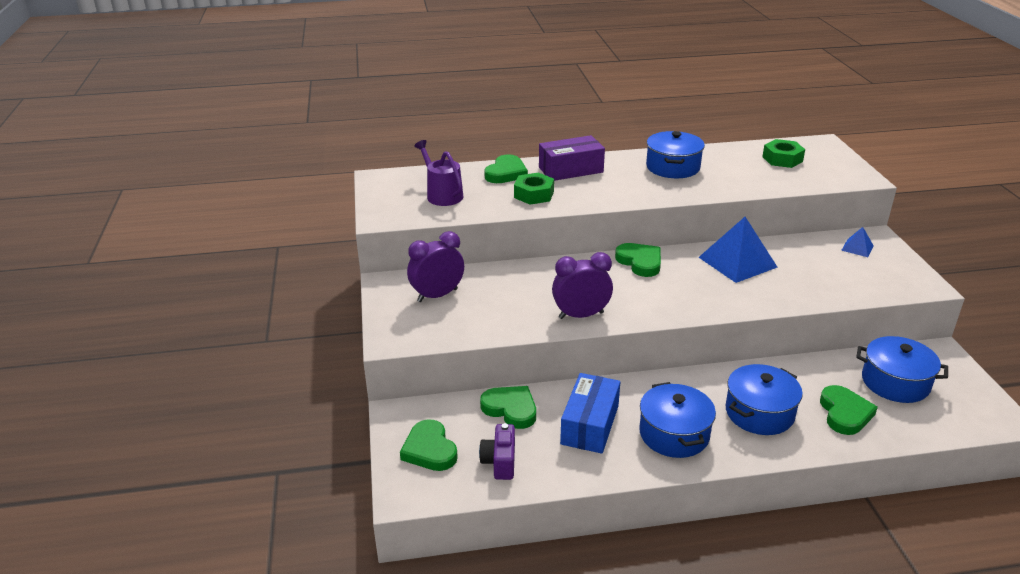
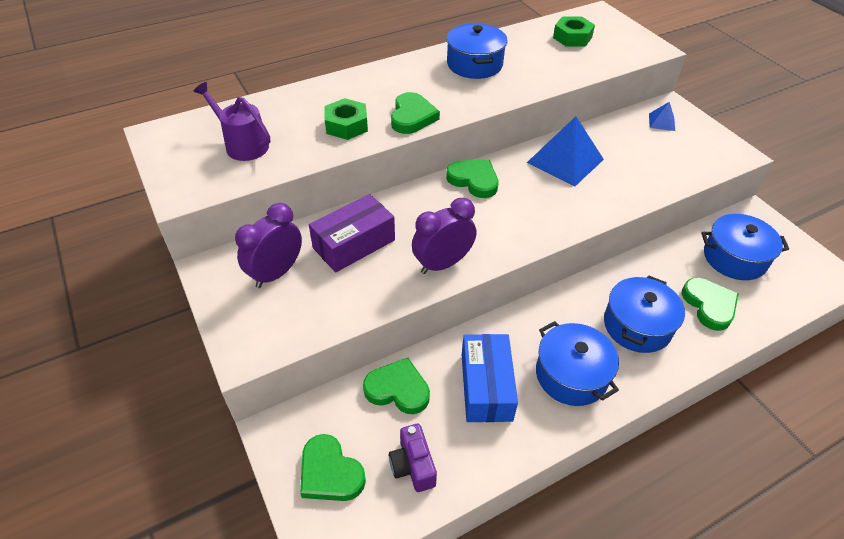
camera: 20 degrees left, 15 degrees up
(506, 173) = (304, 101): green heart -> green heart (412, 117)
(571, 170) = (372, 85): purple box -> purple box (354, 244)

